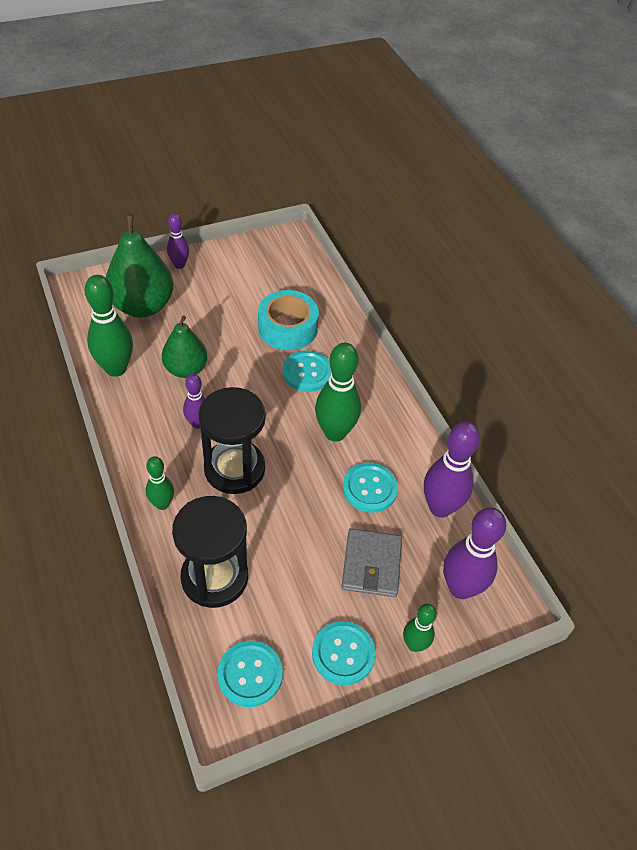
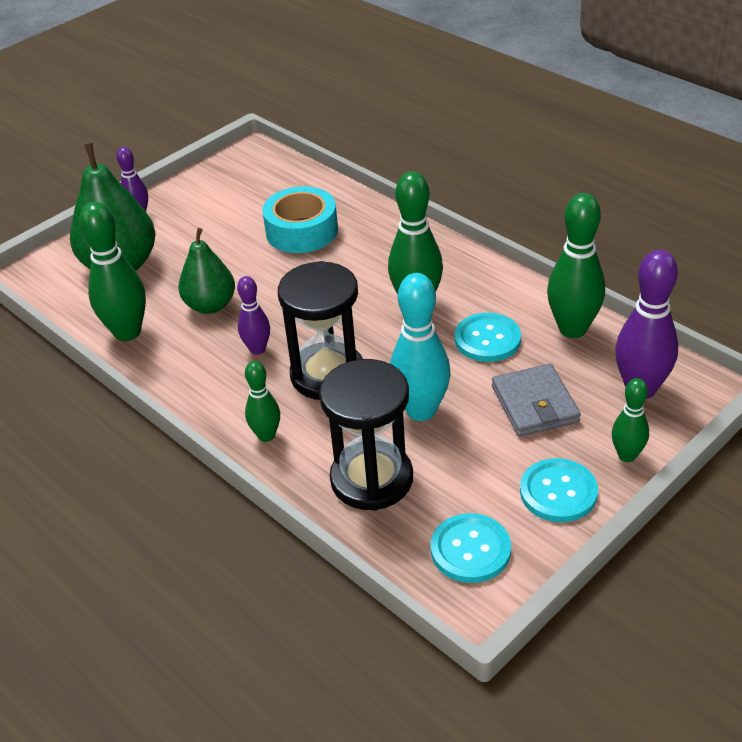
camera: 15 degrees left, 10 degrees down
(284, 532) = (421, 410): none -> turquoise bowling pin
(307, 372) = (350, 262): turquoise button -> none
(440, 507) = (572, 329): purple bowling pin -> green bowling pin

